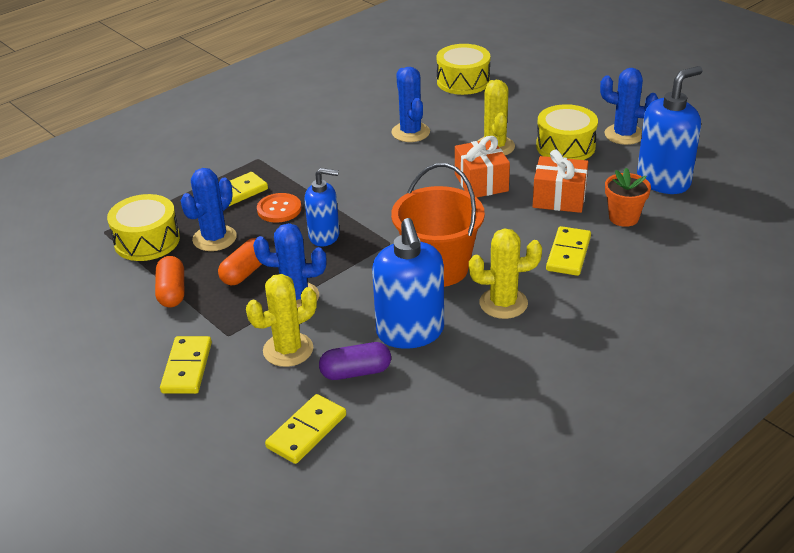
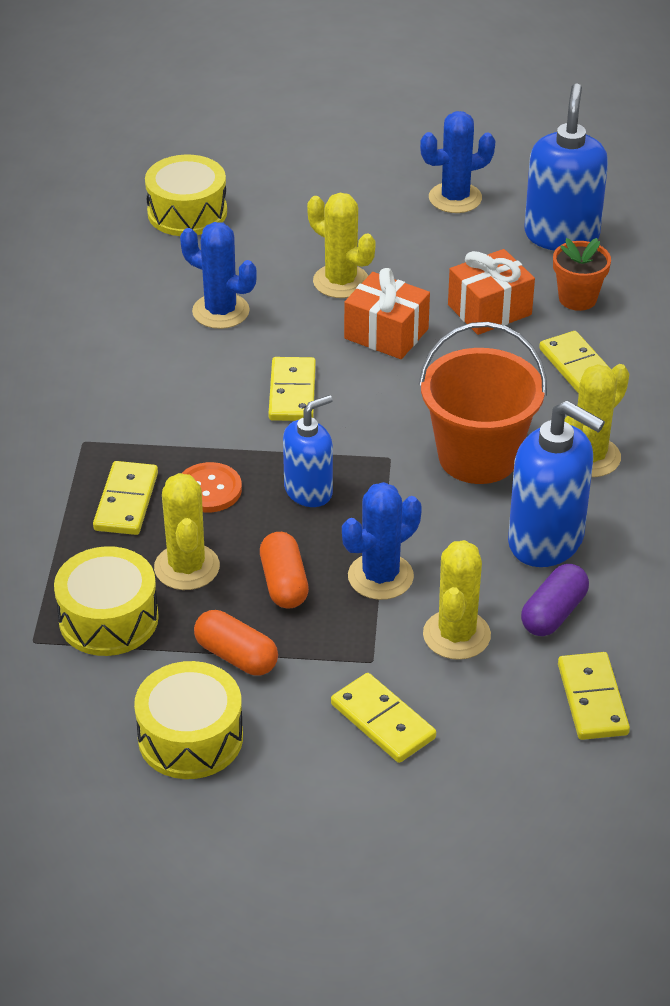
camera: 45 degrees left, 5 degrees up
(214, 238) = (187, 567): blue cactus -> yellow cactus
(388, 186) = (292, 393): none -> yellow domino
(565, 146) = (414, 243): yellow drum -> yellow drum (190, 737)

